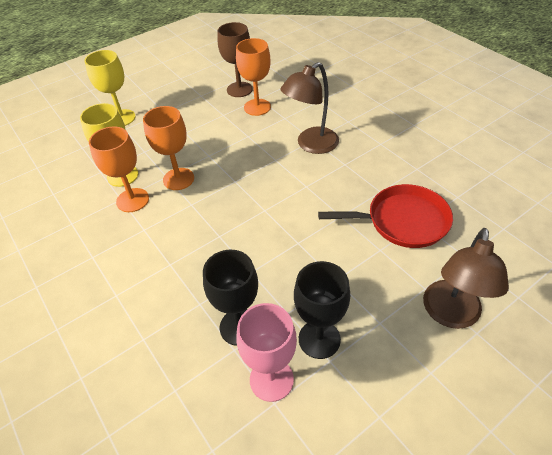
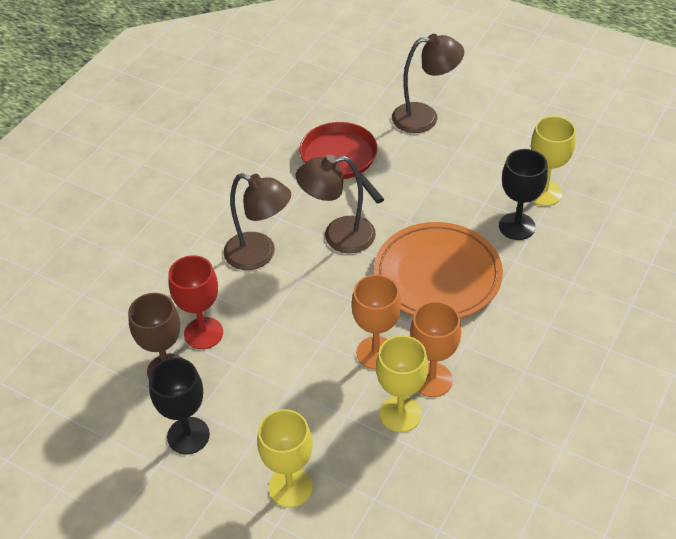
camera: 115 degrees left, 0 degrees up
(222, 239) = (437, 275): none -> orange plate
(257, 107) = (203, 333): orange goblet -> red goblet
(271, 379) = (544, 193): pink goblet -> yellow goblet
(304, 191) = (338, 236): none -> brown lamp
(319, 339) = (494, 178): black goblet -> black goblet (188, 435)

